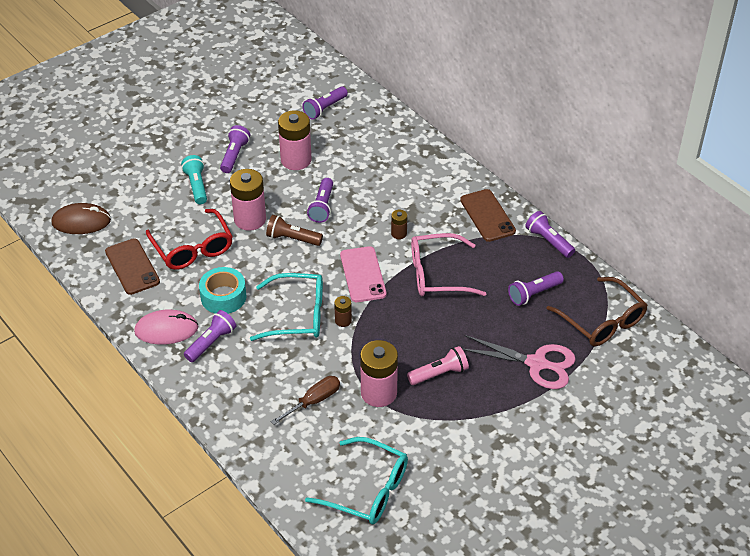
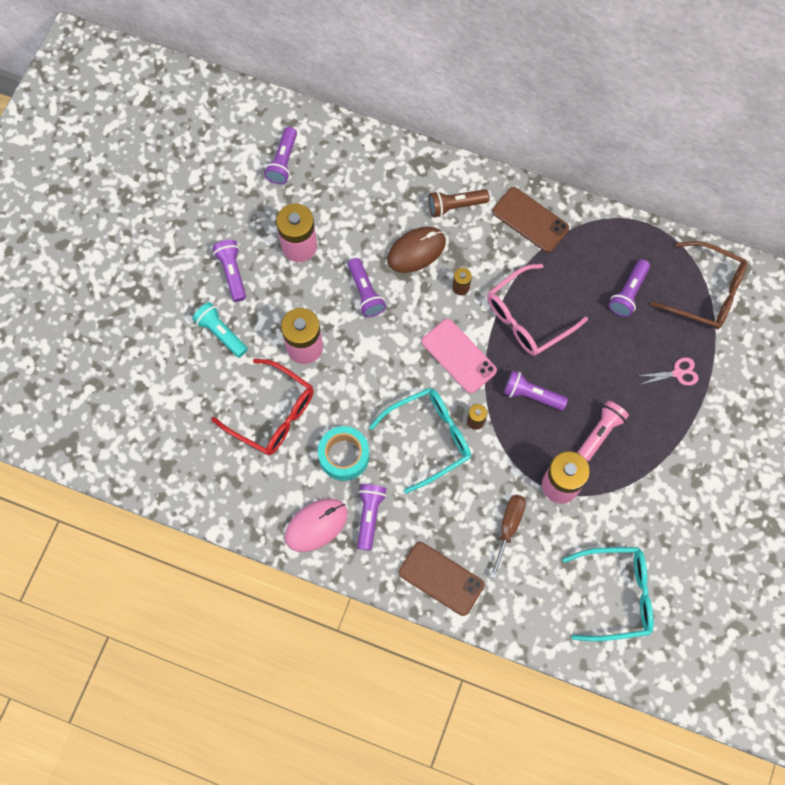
camera: 30 degrees left, 25 degrees up
(81, 221) = (135, 442): brown mouse -> brown mouse (416, 250)
(132, 267) = (228, 469): brown phone -> brown phone (441, 578)
(292, 239) = (363, 349): brown flashlight -> brown flashlight (455, 206)
(536, 363) = (677, 373): pink scissors -> pink scissors, size x0.51
(548, 241) = (605, 222): purple flashlight -> purple flashlight (531, 395)

